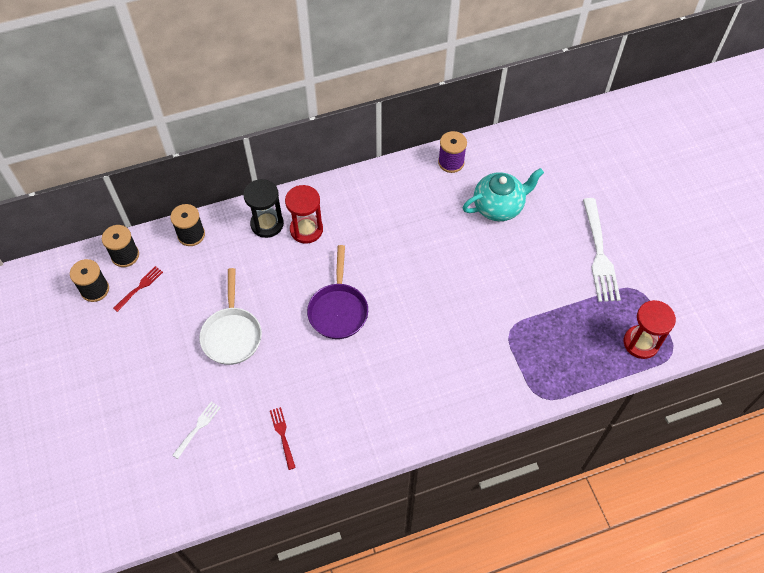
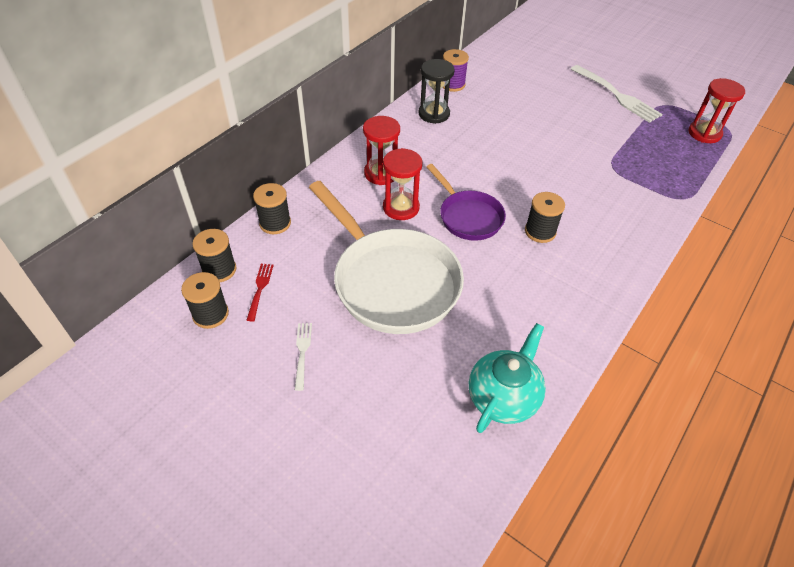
camera: 35 degrees left, 10 degrees down
(197, 428) = (435, 378): white fork -> white fork (302, 353)
(232, 334) = (391, 281): white pan -> white pan, size x1.77
(267, 224) = (341, 184): black hourglass -> black hourglass (434, 114)
(283, 436) = (521, 337): red fork -> none
(294, 272) = (401, 207): none -> red hourglass
(382, 357) = (540, 231): none -> black spool
(499, 206) = (517, 96): turquoise teapot -> turquoise teapot (503, 397)

